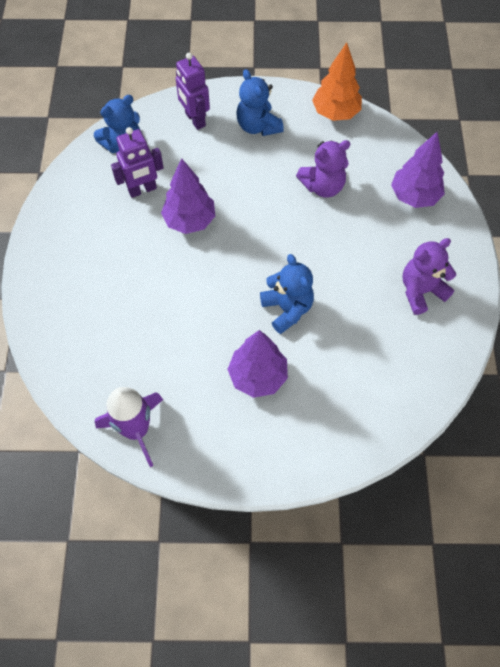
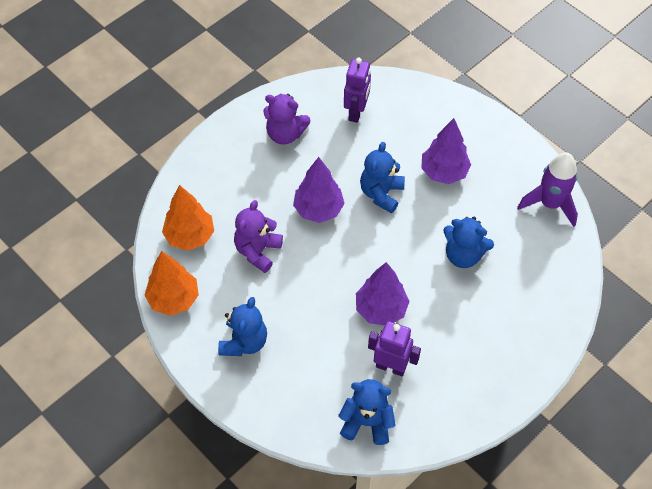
camera: 135 degrees left, 5 degrees down
(169, 315) = (463, 255): none -> blue teddy bear
(195, 120) = (285, 394): purple robot -> purple robot (356, 112)
(323, 186) = (257, 251): purple teddy bear -> purple teddy bear turned 90 degrees counterclockwise
(380, 157) = (190, 236): none -> orange tree
(414, 196) = (207, 190): purple tree -> purple tree (318, 209)

